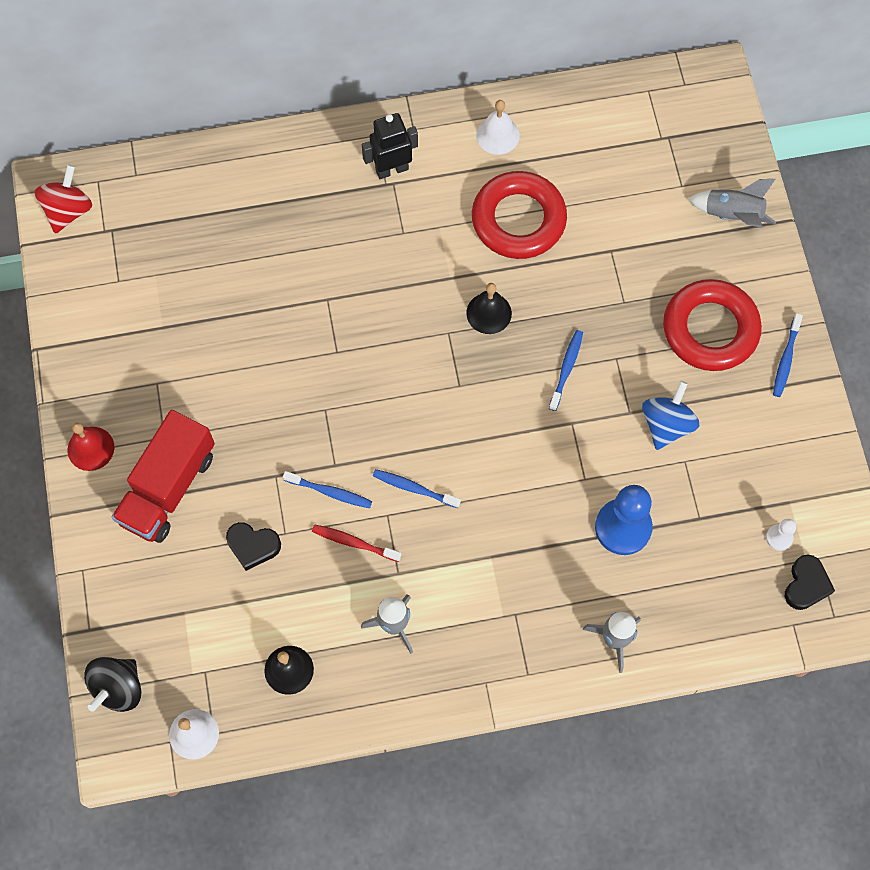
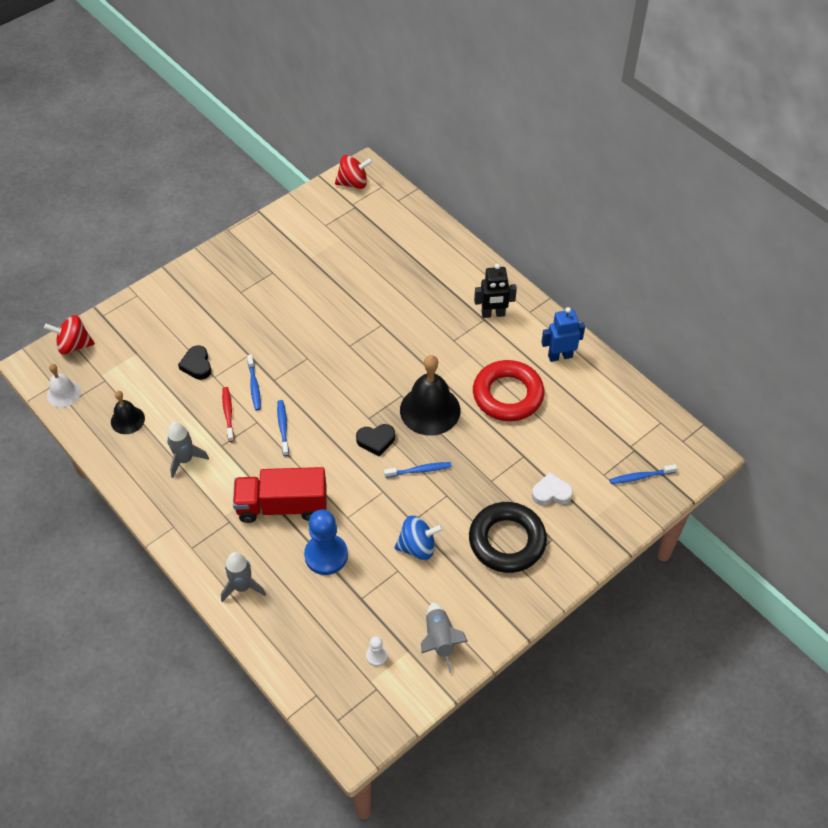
camera: 60 degrees right, 15 degrees down
(90, 448) = (213, 263): red bell -> none
(118, 688) = (74, 345): black spinning top -> red spinning top
(168, 488) = (210, 309): red truck -> red truck (282, 506)
(391, 169) = (493, 314): black robot -> black robot turned 135 degrees clockwise
(489, 313) = (430, 410): black bell -> black bell, size x1.80
(497, 135) = (560, 356): white bell -> blue robot
(675, 250) = (551, 493): none -> white heart
(710, 329) = (507, 541): red ring -> black ring
(732, 215) = (604, 515): grey rocket -> grey rocket (439, 640)
(786, 359) = (517, 599): blue toothbrush -> blue toothbrush (640, 477)
(806, 585) = (351, 690): black heart -> black heart (376, 441)

